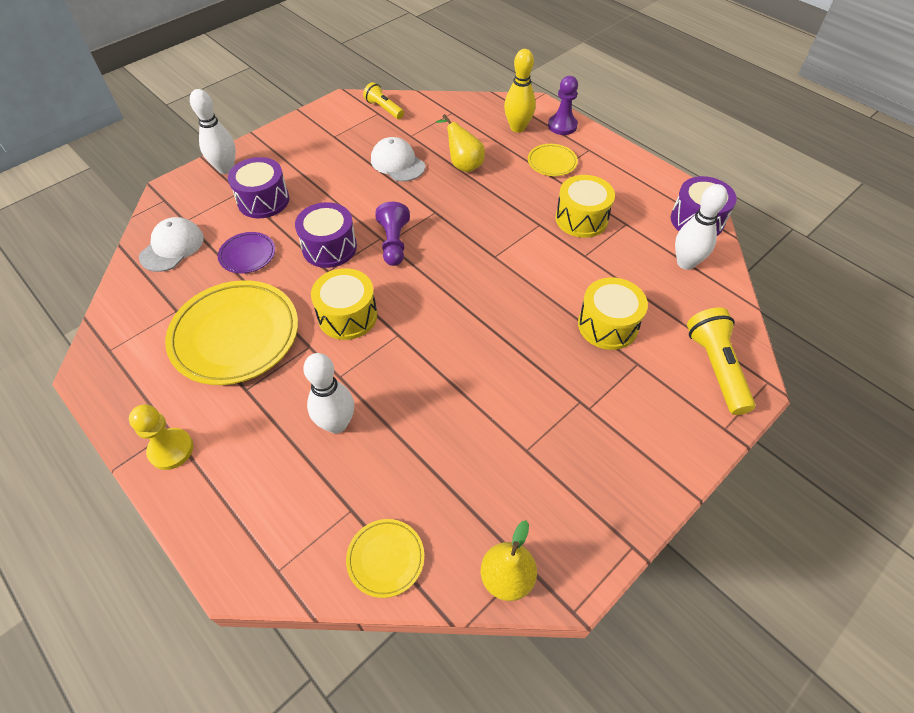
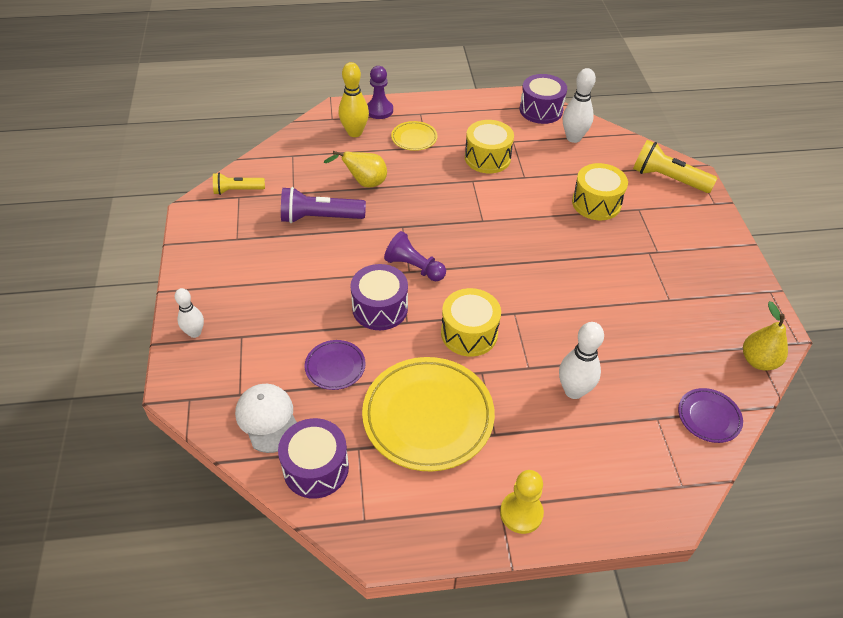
camera: 55 degrees left, 5 degrees down
(225, 168) = (195, 333): white bowling pin -> white bowling pin, size x0.65
(263, 200) = (272, 325): purple drum -> purple drum (316, 468)
(385, 559) = (708, 417): yellow plate -> purple plate
(397, 163) = (319, 218): white cap -> purple flashlight

